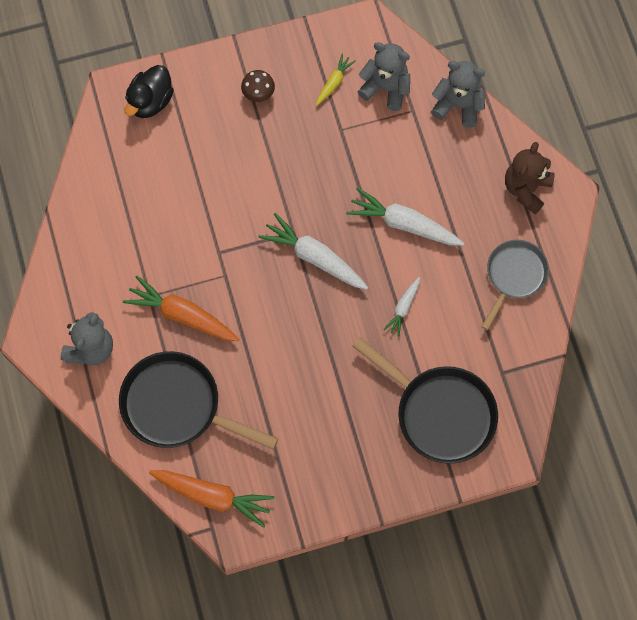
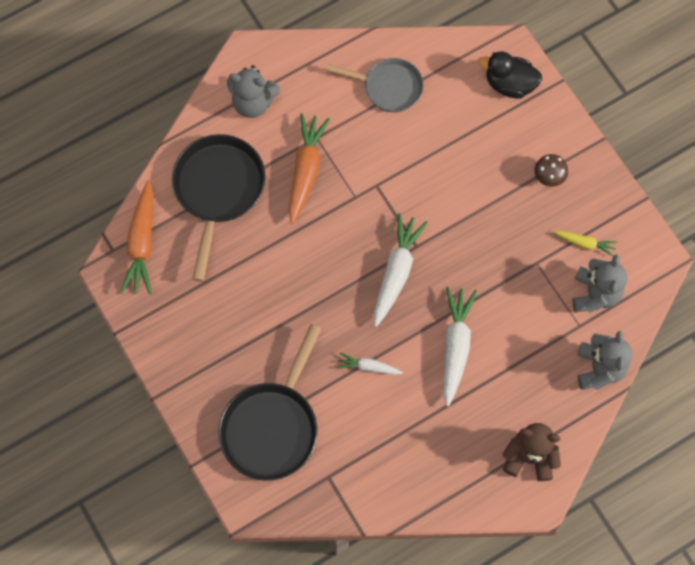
camera: 75 degrees right, 0 degrees up
(514, 276) = (432, 466): grey pan -> grey pan (388, 87)

